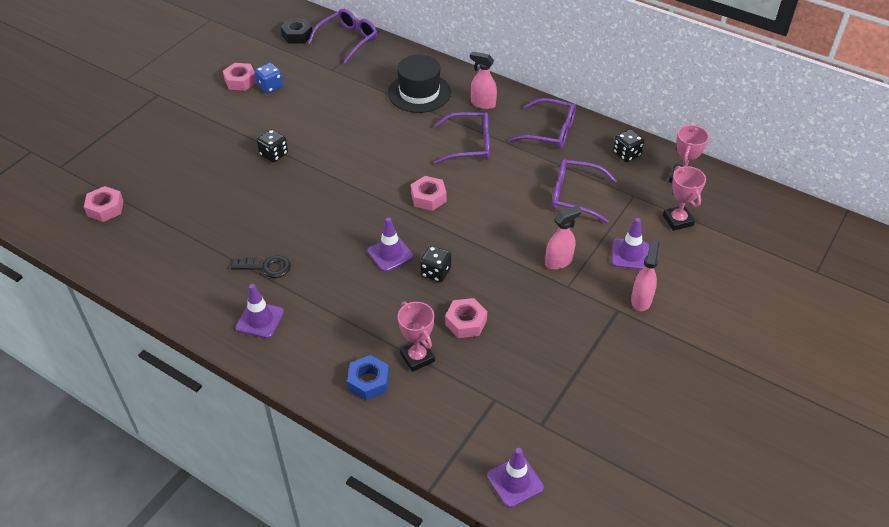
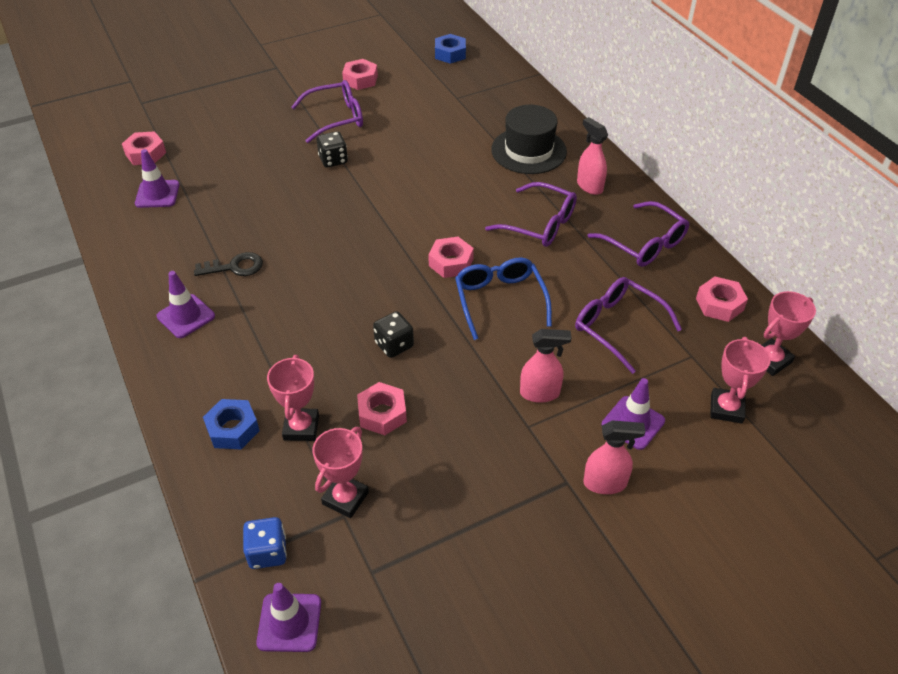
camera: 30 degrees right, 0 degrees up
(266, 267) = (235, 267): black key -> black key turned 45 degrees counterclockwise
(270, 86) = (384, 94): blue dice -> blue dice (267, 552)
(297, 35) = (450, 54): black nut -> blue nut
(348, 40) = (497, 74): purple glasses -> purple glasses (336, 118)
(390, 254) = (363, 305): purple traffic cone -> purple traffic cone (157, 194)
(484, 210) = (500, 300): none -> blue glasses
(487, 388) = (345, 498): none -> pink trophy
(626, 154) = (719, 304): black dice -> pink nut
(641, 300) = (605, 483): pink spray bottle -> pink spray bottle turned 45 degrees clockwise

